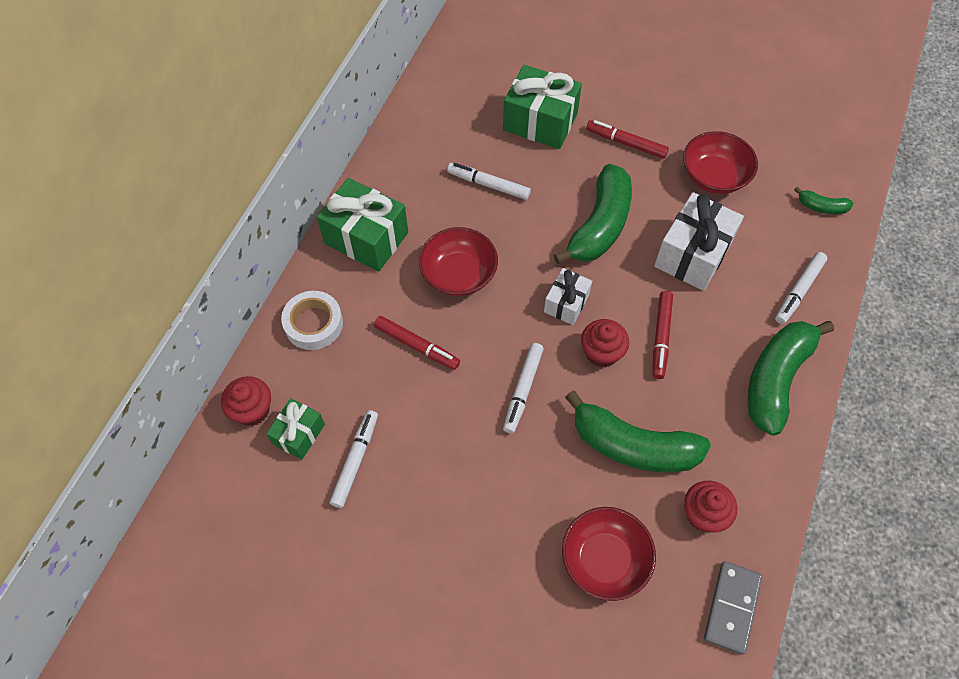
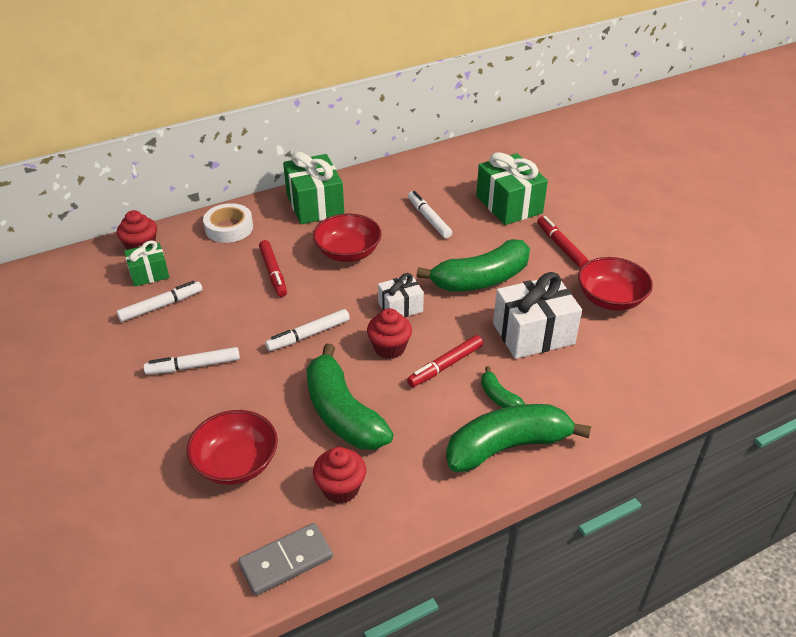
camera: 40 degrees right, 20 degrees down
(799, 291) = (598, 405): white marker -> white marker (194, 366)
(821, 207) = (687, 365): green banana -> green banana (499, 397)

